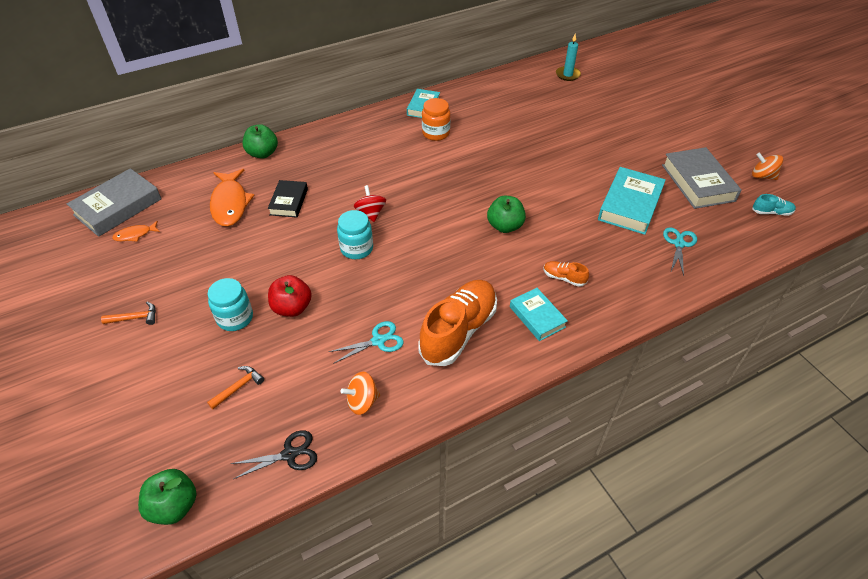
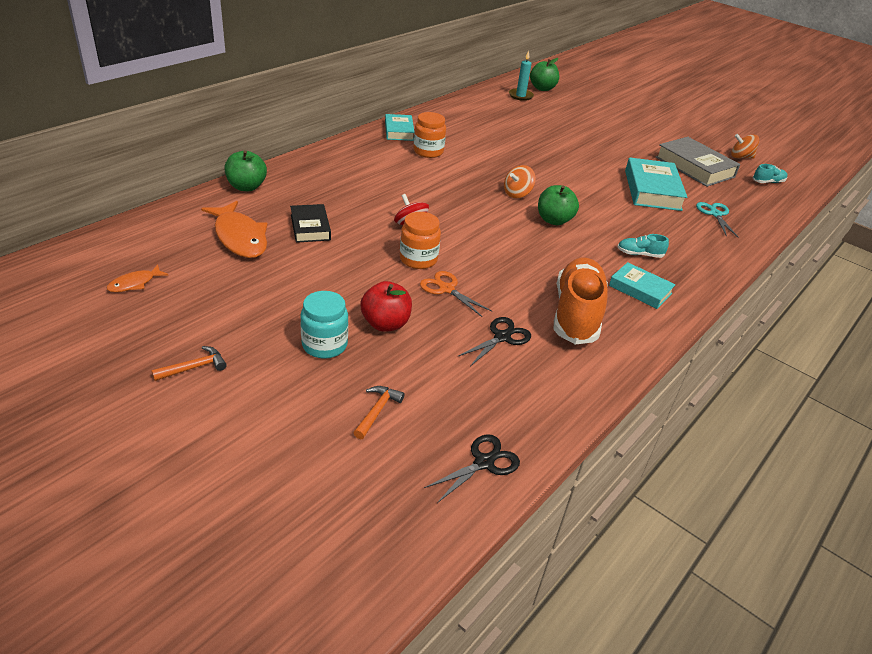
camera: 25 degrees left, 10 degrees down
(118, 207) = (90, 259): grey book -> none
(174, 506) = (384, 550): green apple -> green apple (542, 88)
(357, 248) = (418, 259): turquoise jar -> orange jar
(361, 283) = (446, 289): none -> orange scissors
(362, 401) = (526, 395): orange spinning top -> orange spinning top (517, 194)
(378, 341) = (502, 337): turquoise scissors -> black scissors
(564, 278) = (639, 254): orange shoe -> turquoise shoe

